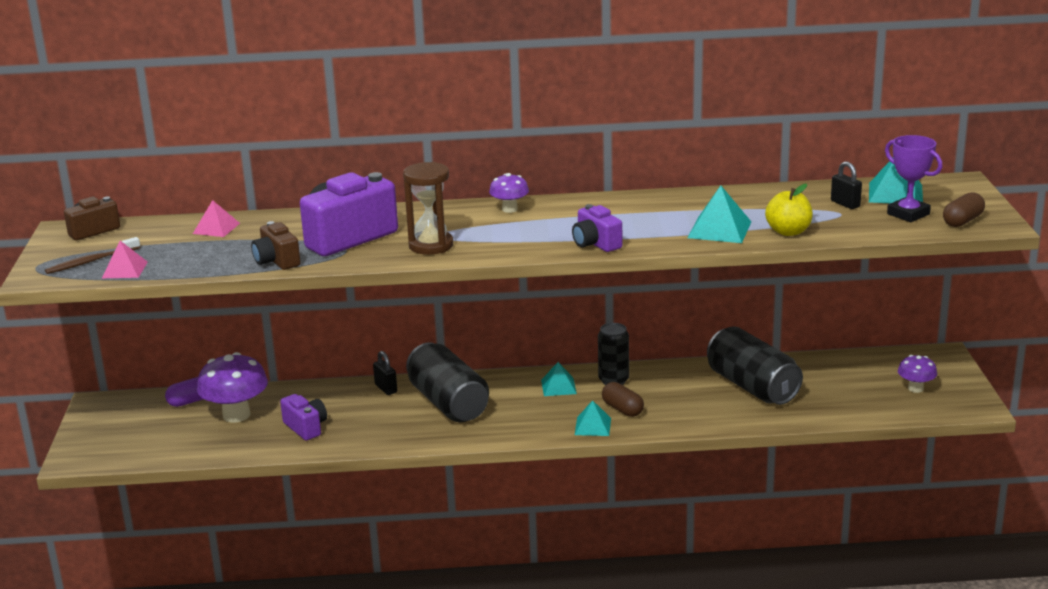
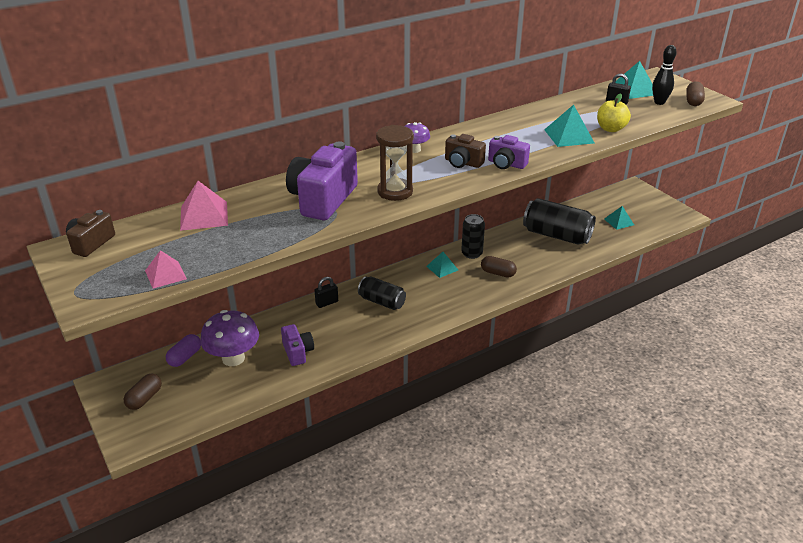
camera: 30 degrees left, 10 degrees up
(91, 261) = (124, 274): brown toothbrush -> none
(121, 426) = (144, 398): none -> brown capsule
(216, 228) = (204, 215): pink pyramid -> pink pyramid, size x1.51
(277, 261) = (291, 233): brown camera -> brown camera (463, 163)
(306, 427) = (298, 352): purple camera -> purple camera turned 45 degrees clockwise
(386, 388) = (327, 303): black padlock -> black padlock turned 60 degrees counterclockwise
(448, 403) = (382, 302): black can -> black can, size x0.61
(592, 426) = (492, 291): turquoise pyramid -> turquoise pyramid (619, 222)
(908, 214) = (659, 102): purple trophy -> black bowling pin
(915, 388) = (643, 212): purple mushroom -> none

